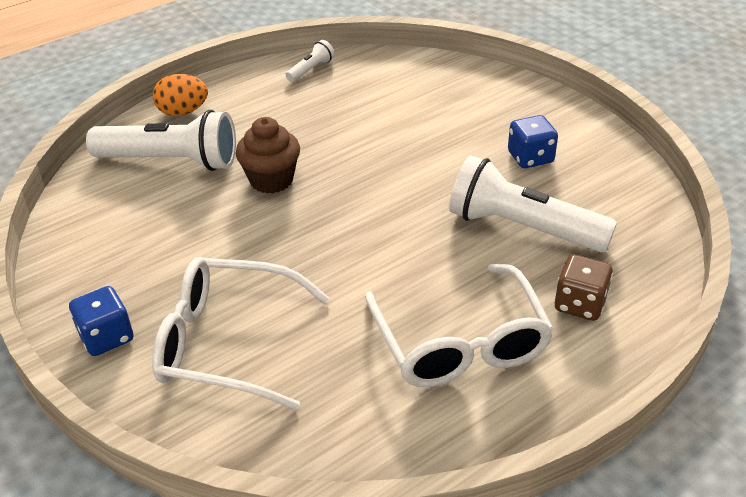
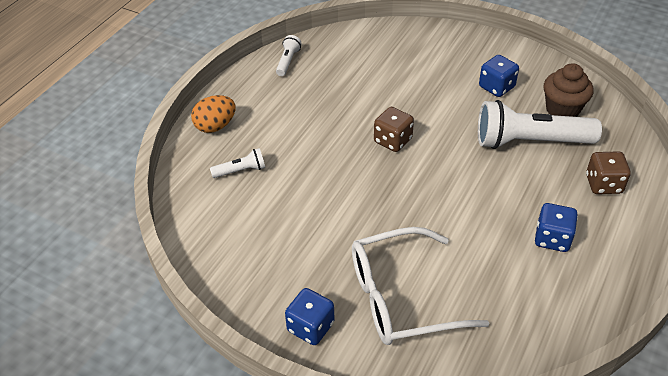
camera: 25 degrees left, 5 degrees up
(171, 161) = (240, 171): white flashlight -> white flashlight, size x0.45
(271, 180) = (331, 161): brown cupcake -> brown cupcake (562, 109)
(357, 179) = (392, 140): none -> brown dice
(460, 343) = (552, 239): white glasses -> blue dice

